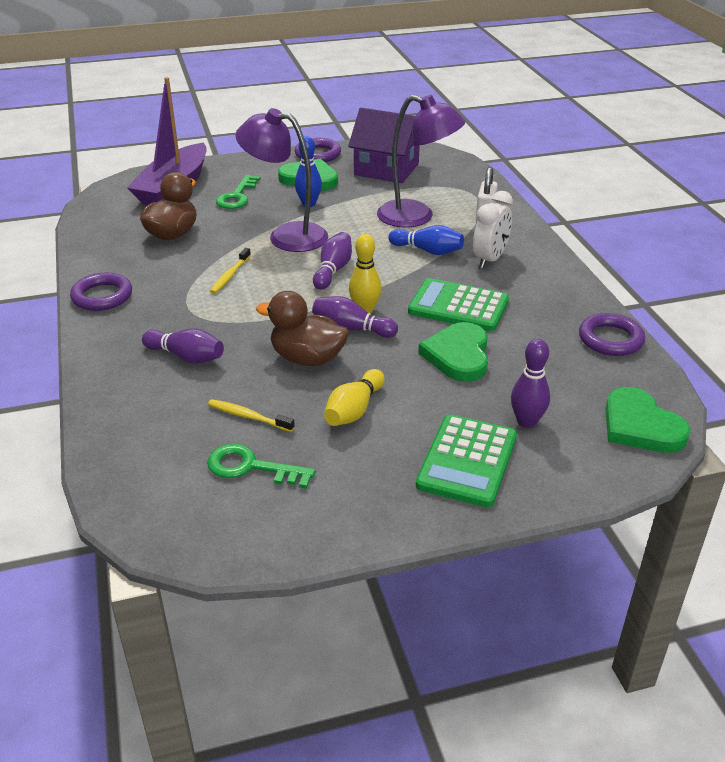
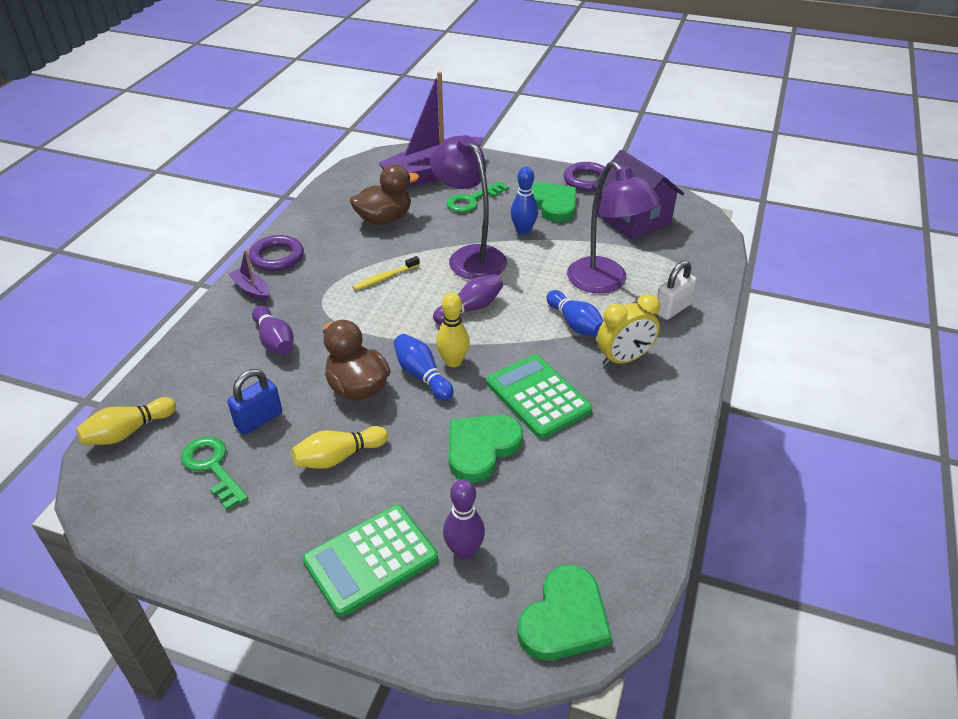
camera: 35 degrees right, 5 degrees up
(110, 329) = (251, 290): none -> purple boat
(129, 481) = (128, 432): none -> yellow bowling pin
(249, 417) = (259, 420): yellow toothbrush -> blue padlock
(351, 329) = (422, 375): purple bowling pin -> blue bowling pin
(490, 259) = (624, 359): white clock -> yellow clock
(610, 339) = (645, 506): purple ring -> none
(640, 426) = (564, 618): green heart -> green heart turned 150 degrees counterclockwise

